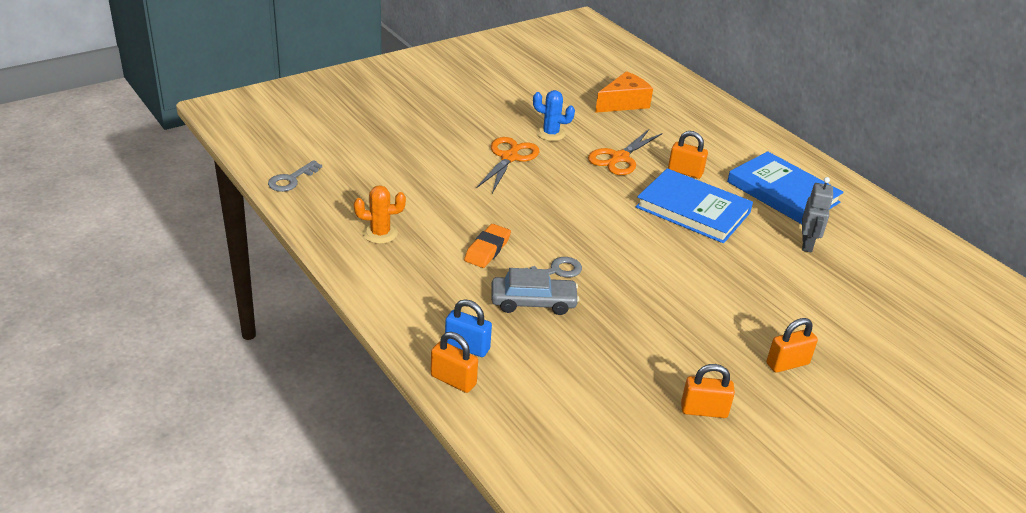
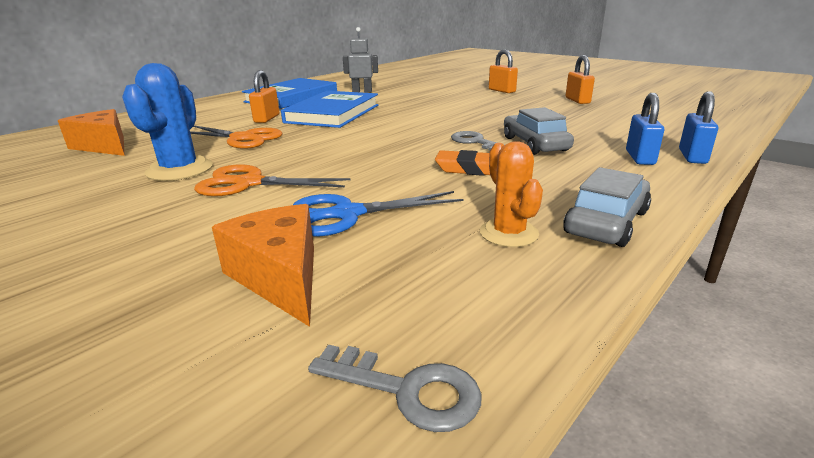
camera: 100 degrees left, 10 degrees down
(370, 273) = (606, 222): none -> grey car
(382, 161) = (280, 277): none -> orange cheese
(439, 186) = (346, 214): none -> blue scissors
(453, 380) = (692, 156): orange padlock -> blue padlock
(550, 133) = (180, 170): blue cactus -> blue cactus, size x1.51

